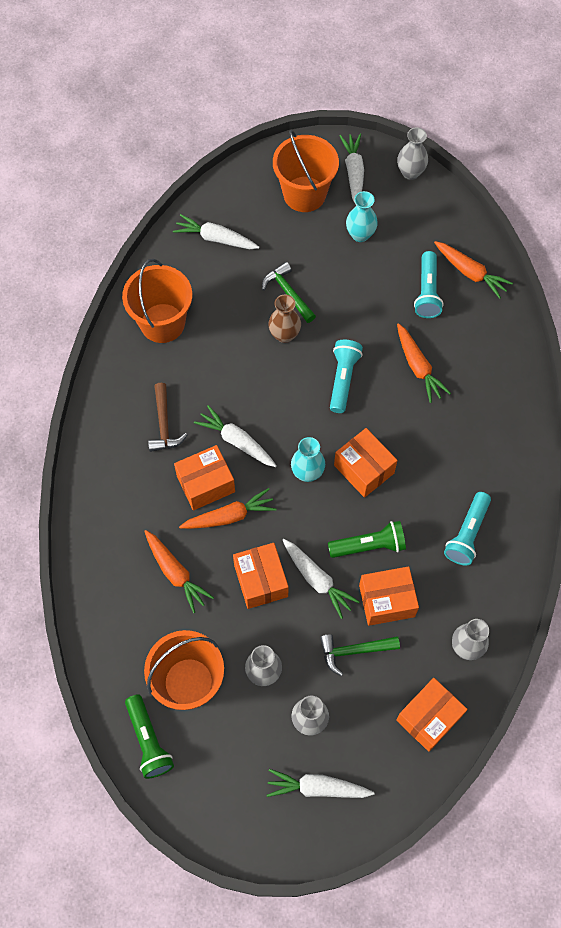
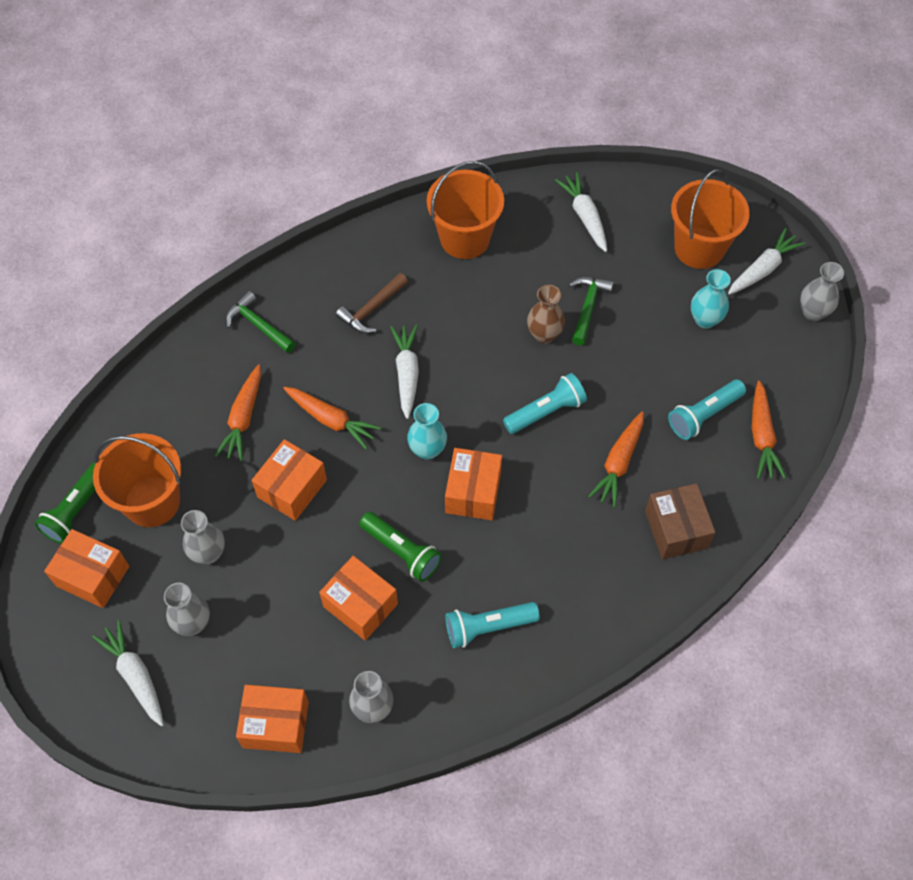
camera: 50 degrees right, 5 degrees down
(206, 484) = (345, 380): orange box -> orange box (93, 576)
(317, 580) = (331, 532): white carrot -> none
(354, 651) = (288, 612): green hammer -> green hammer (258, 325)
(492, 372) = (676, 529): none -> brown box

